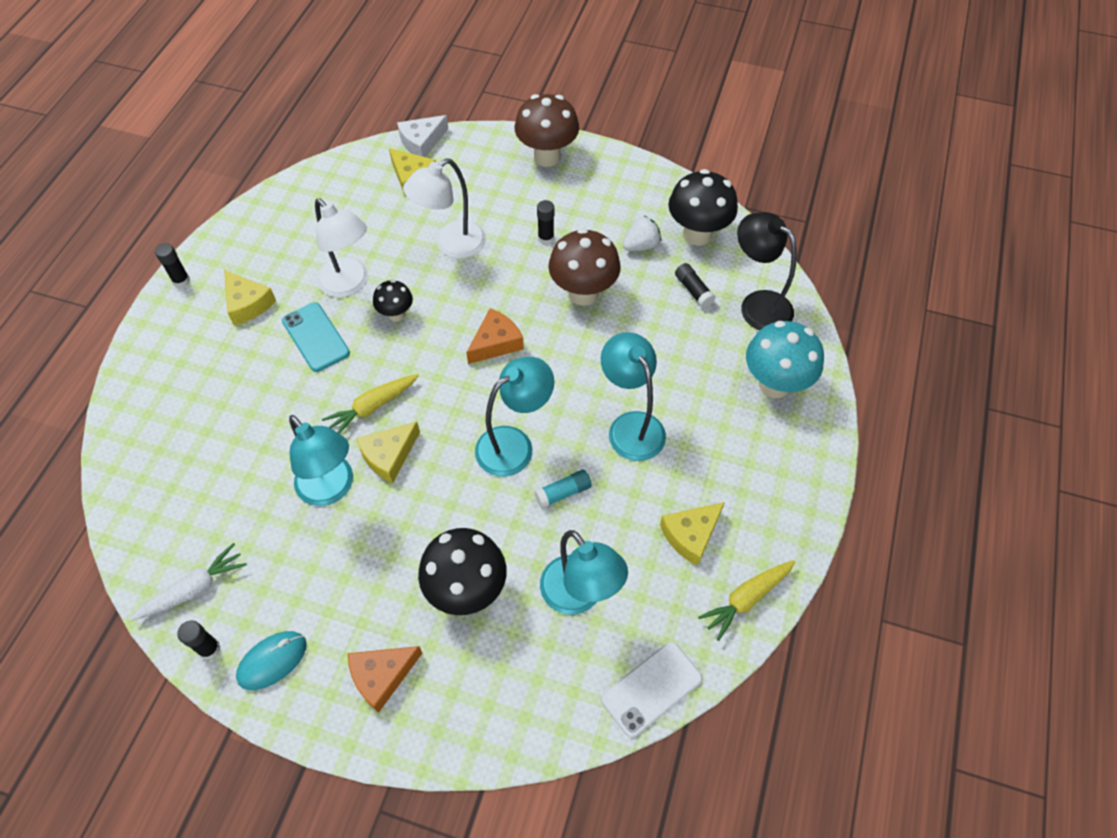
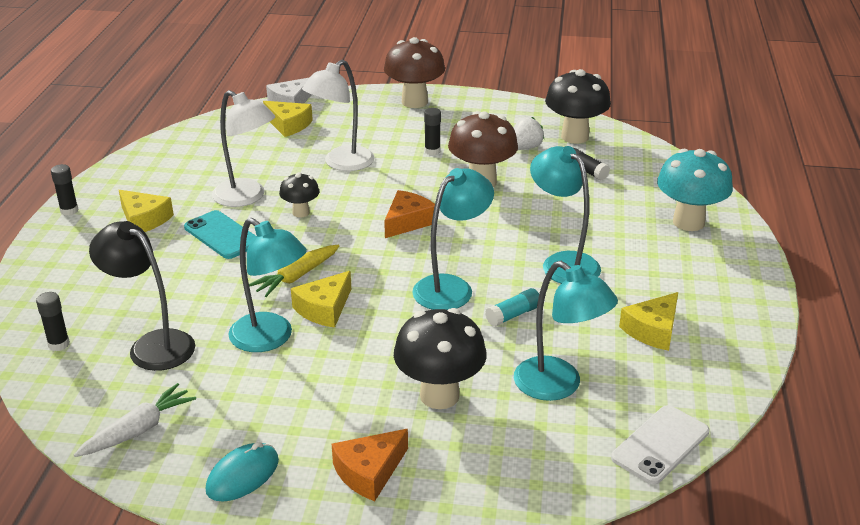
camera: 10 degrees left, 25 degrees down
(209, 649) = (168, 475): black glue stick -> black glue stick (59, 344)
(746, 599) = (727, 368): yellow carrot -> none
(757, 304) = (649, 174): black lamp -> black lamp (152, 345)

